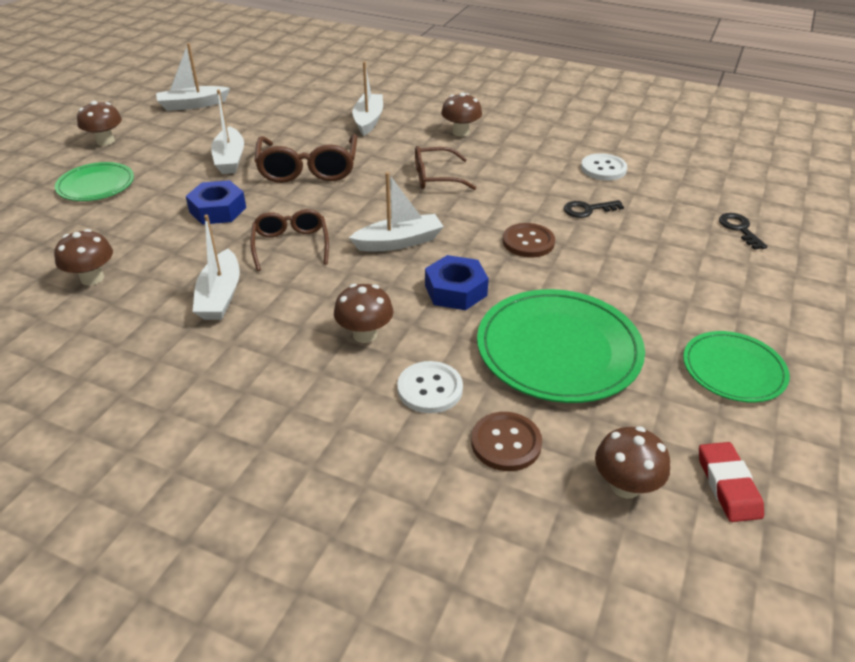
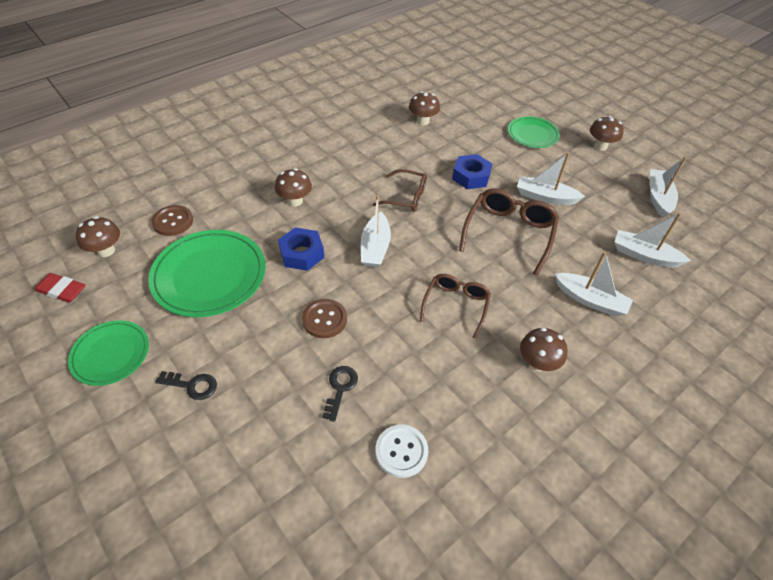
camera: 115 degrees right, 10 degrees up
(220, 296) = (373, 159): white boat -> white boat (644, 255)
(308, 169) = (509, 233): brown glasses -> brown glasses turned 90 degrees clockwise
(430, 389) = (232, 210): white button -> none
(739, 229) = (225, 501): black key -> black key (192, 385)

